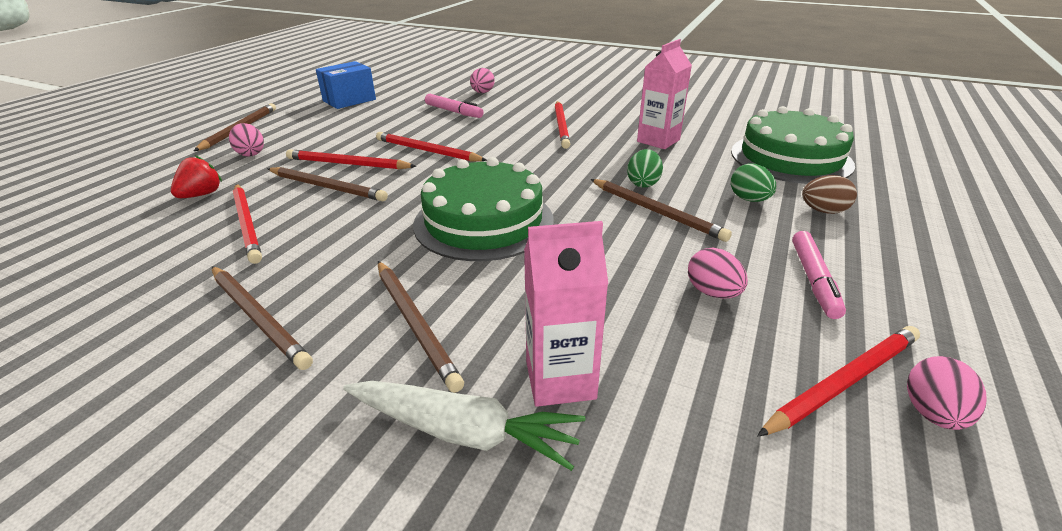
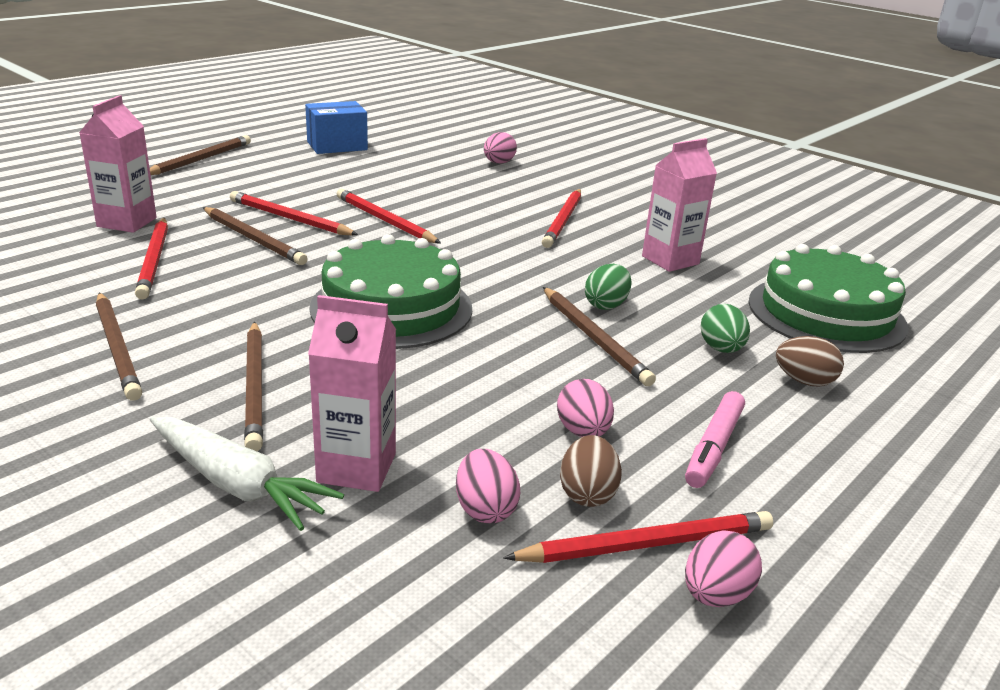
camera: 15 degrees right, 5 degrees down
(201, 195) = (127, 222): red strawberry -> pink carton
(250, 154) = (197, 188): pink egg -> pink egg (485, 509)
(453, 111) = (447, 180): pink marker -> none
(761, 348) = (587, 494): none -> brown egg

